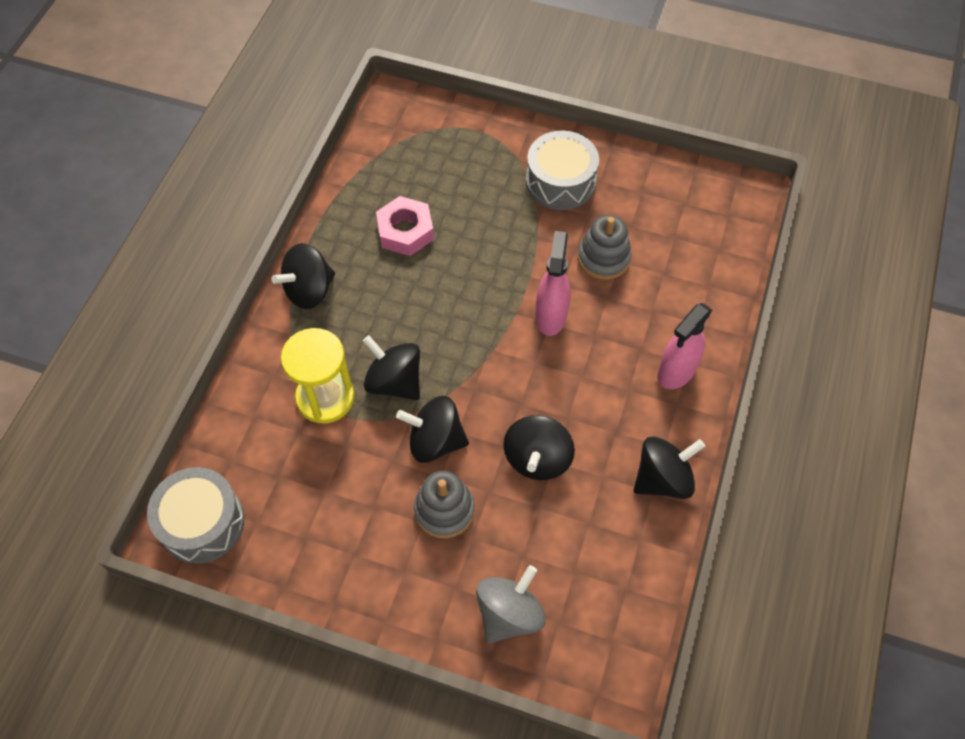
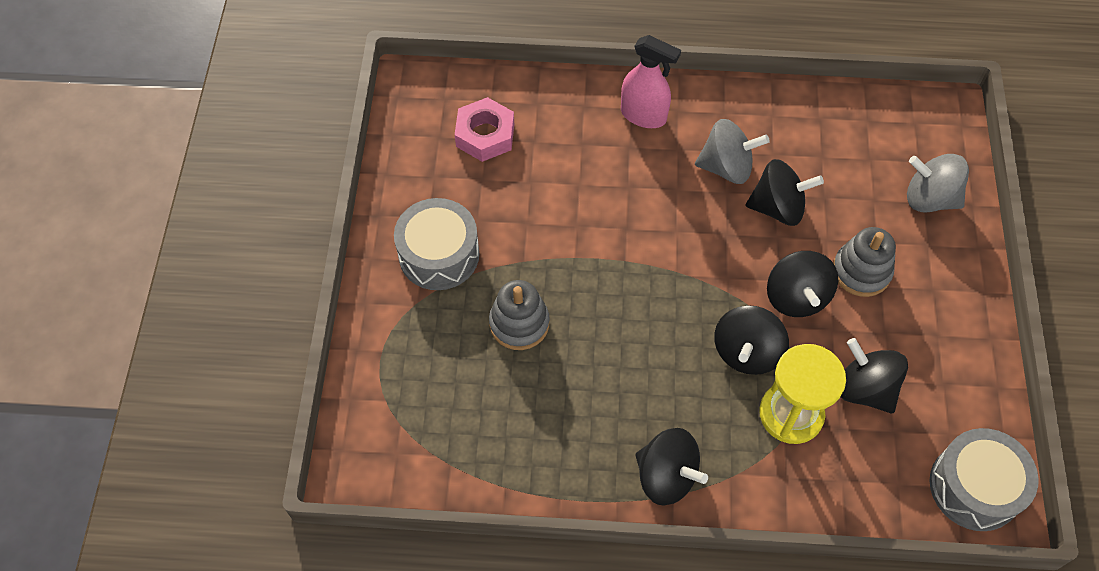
camera: 105 degrees left, 0 degrees up
(405, 231) = (552, 396): pink nut -> pink nut (485, 135)
(551, 316) = (617, 228): pink spray bottle -> none
(597, 427) = (726, 167): none -> grey spinning top
(603, 258) = (531, 195): grey stacking toy -> grey stacking toy (519, 323)
(663, 479) = (756, 110): black spinning top -> black spinning top (864, 389)

